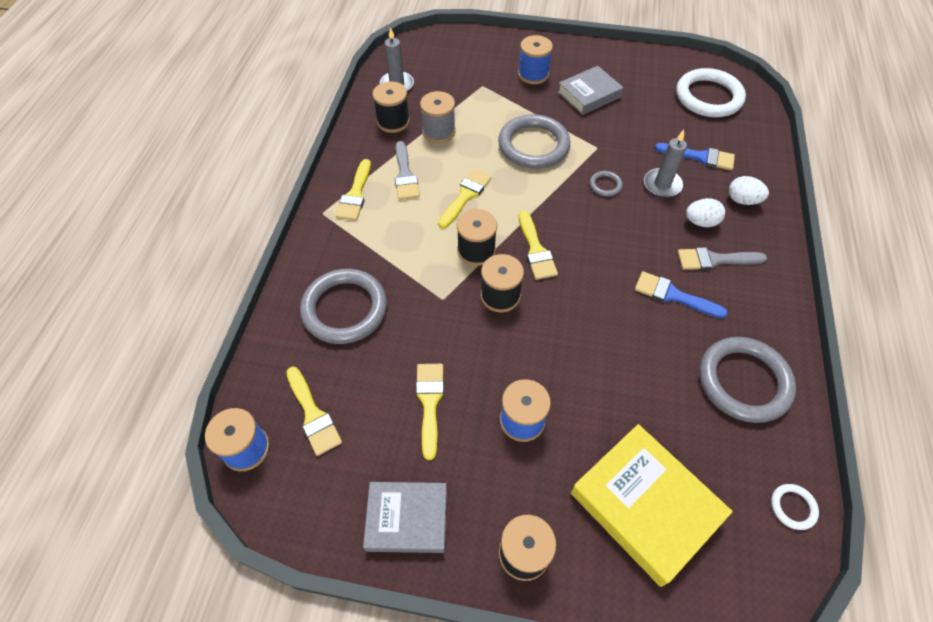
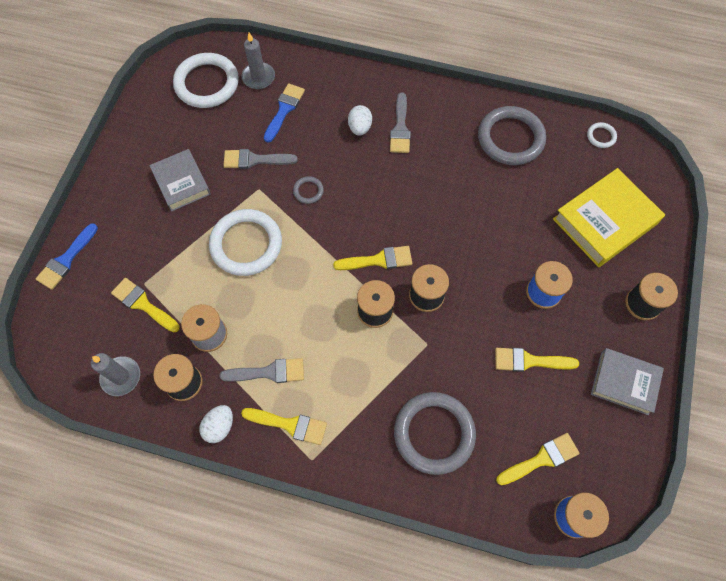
camera: 85 degrees left, 10 degrees up
(407, 519) = (624, 382): grey book -> grey book turned 75 degrees counterclockwise
(465, 196) = (306, 315): yellow brush -> yellow brush (143, 304)
(533, 74) = (137, 230): blue spool -> none
(533, 145) = (246, 244): grey ring -> white ring
(630, 141) = (255, 160): none -> grey brush
(662, 185) = (314, 146): grey candle -> grey candle (258, 77)
(673, 295) = (433, 165): blue brush -> blue brush (66, 260)
(742, 200) = (339, 92): white egg -> white egg (219, 426)

